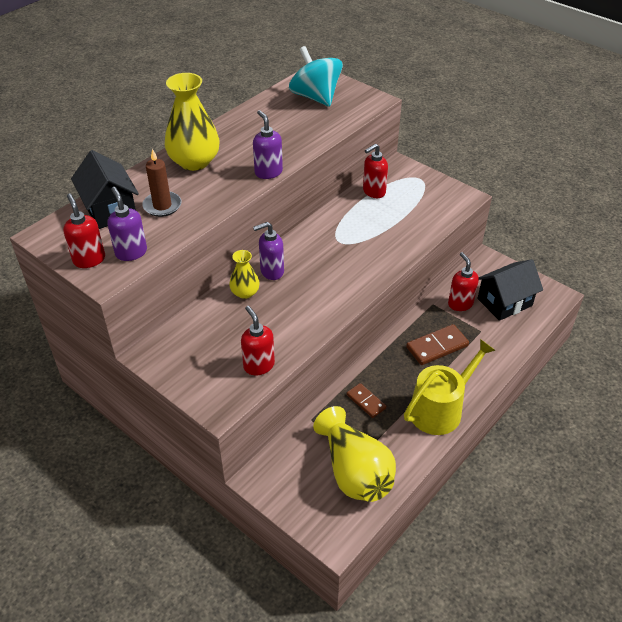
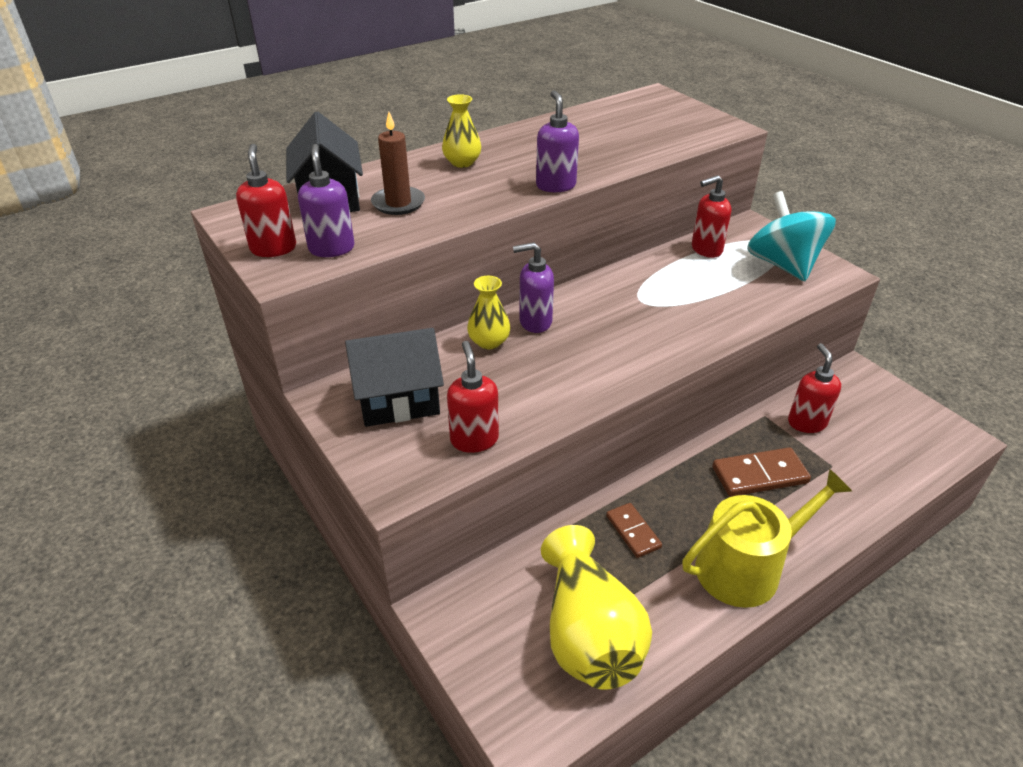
camera: 15 degrees right, 5 degrees down
(194, 161) = (462, 162): yellow vase -> yellow vase, size x0.54
(315, 97) = (648, 116): turquoise spinning top -> turquoise spinning top (783, 265)
(504, 302) = (876, 433): black house -> black house (398, 400)

